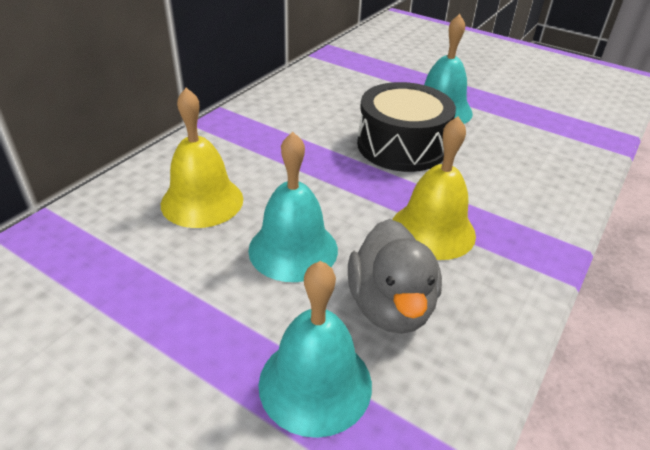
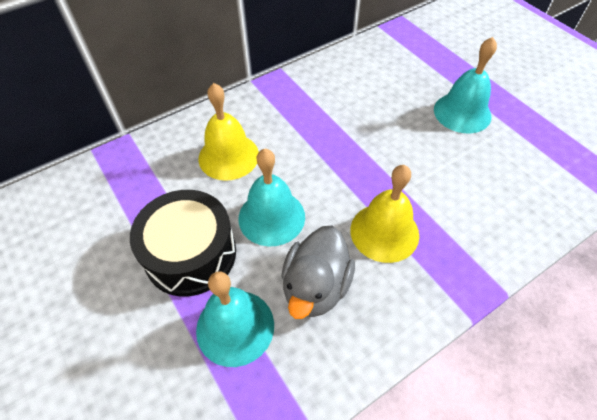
camera: 25 degrees right, 15 degrees up
(401, 146) = (405, 143): black drum -> black drum (190, 254)

